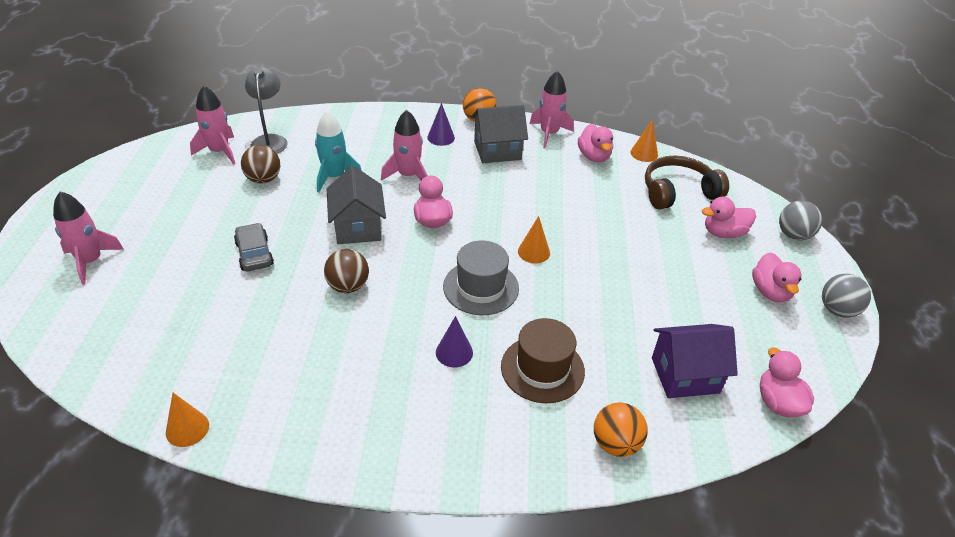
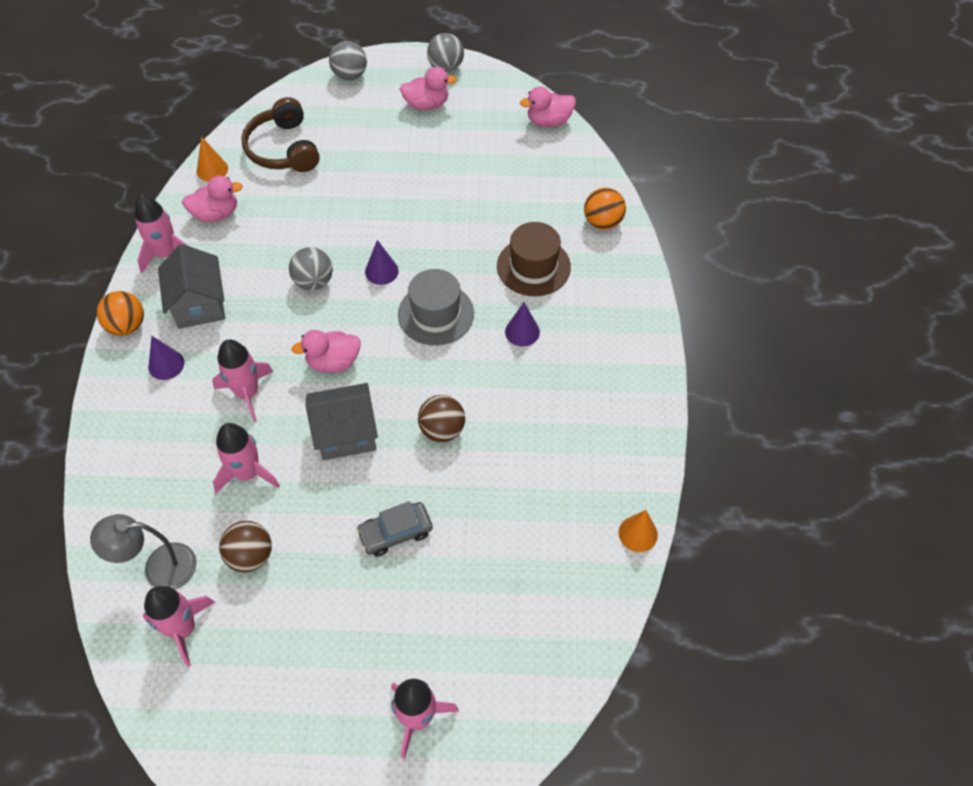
camera: 90 degrees left, 15 degrees up
(334, 177) = (247, 473): turquoise rocket -> pink rocket
(520, 210) = (313, 282): none -> grey ball
(533, 252) = (381, 271): orange cone -> purple cone
(685, 375) = (528, 173): purple house -> none
(723, 233) = (348, 123): pink duck -> none

